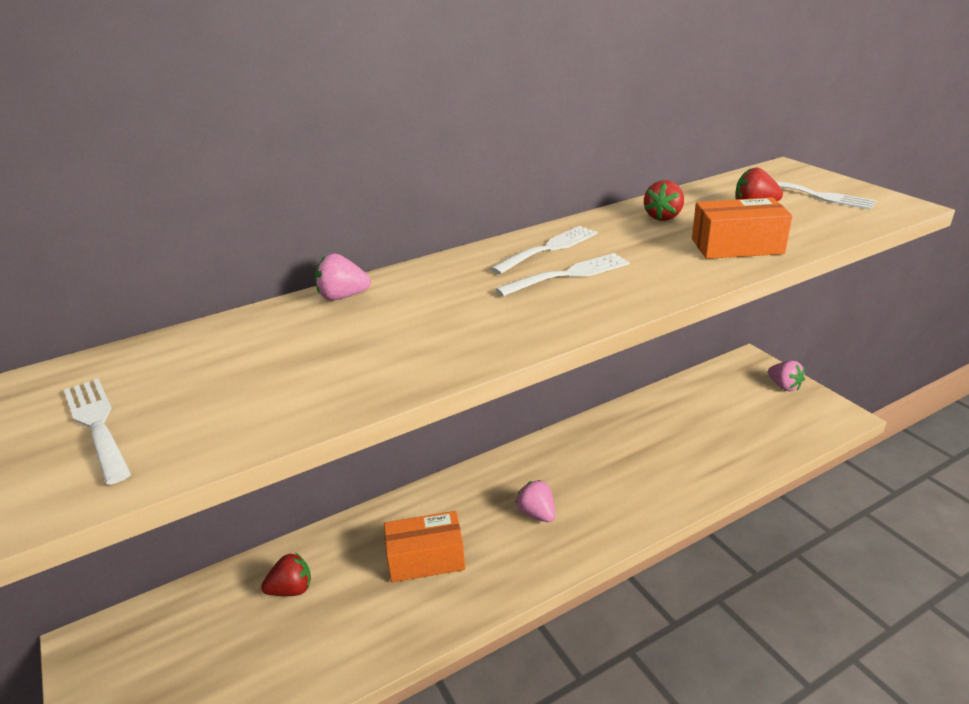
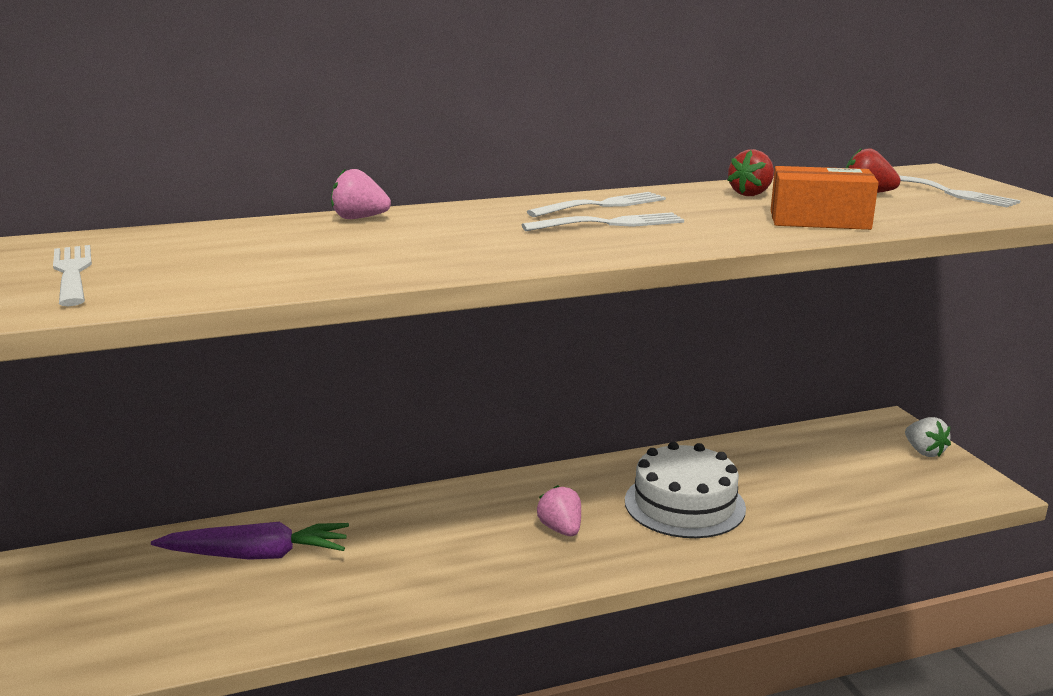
camera: 10 degrees right, 10 degrees down
(291, 589) = (257, 555): red strawberry -> purple carrot
(426, 559) = (415, 551): orange box -> none
(624, 470) = (684, 504): none -> white cake
(784, 386) = (924, 452): pink strawberry -> white strawberry

